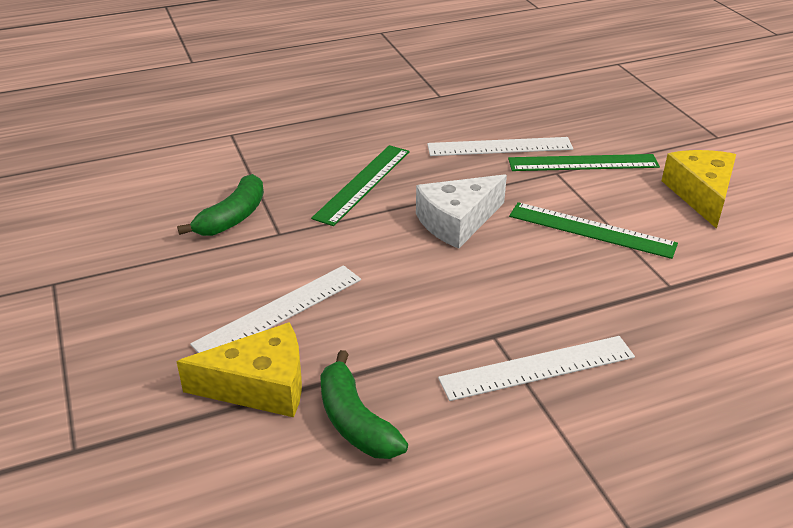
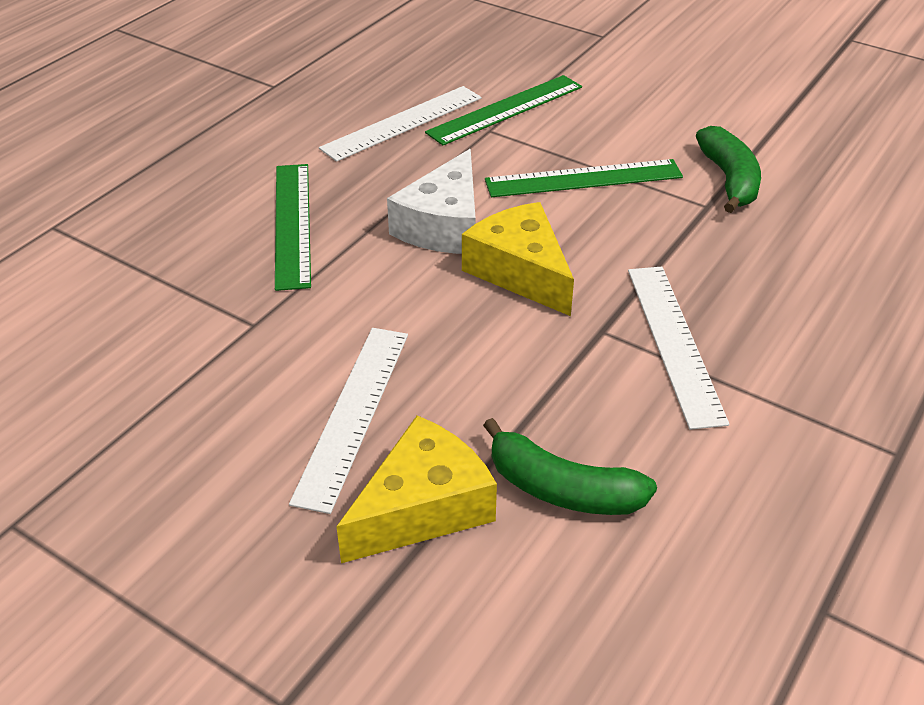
camera: 35 degrees left, 5 degrees up
(232, 218) = (173, 330): green banana -> green banana (729, 180)
(537, 367) = (674, 342): white ruler -> white ruler turned 45 degrees counterclockwise
(701, 194) = (645, 102): yellow cheese -> yellow cheese (520, 271)

